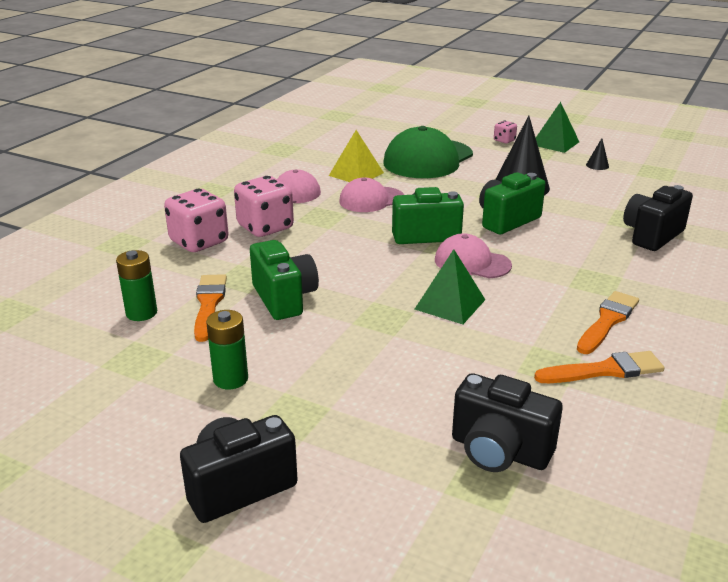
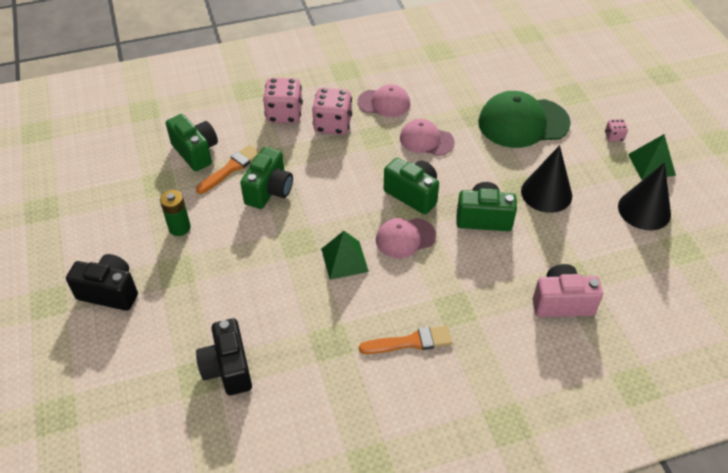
camera: 45 degrees right, 20 degrees up
(141, 313) = (196, 152): green battery -> green camera
(356, 174) = (452, 108): yellow pyramid -> none
(472, 262) = (405, 238): pink cap -> pink cap turned 90 degrees counterclockwise
(597, 165) = (644, 210): black cone -> black cone, size x2.37
(604, 370) = (352, 370): orange brush -> none
(652, 235) = (562, 302): black camera -> pink camera

